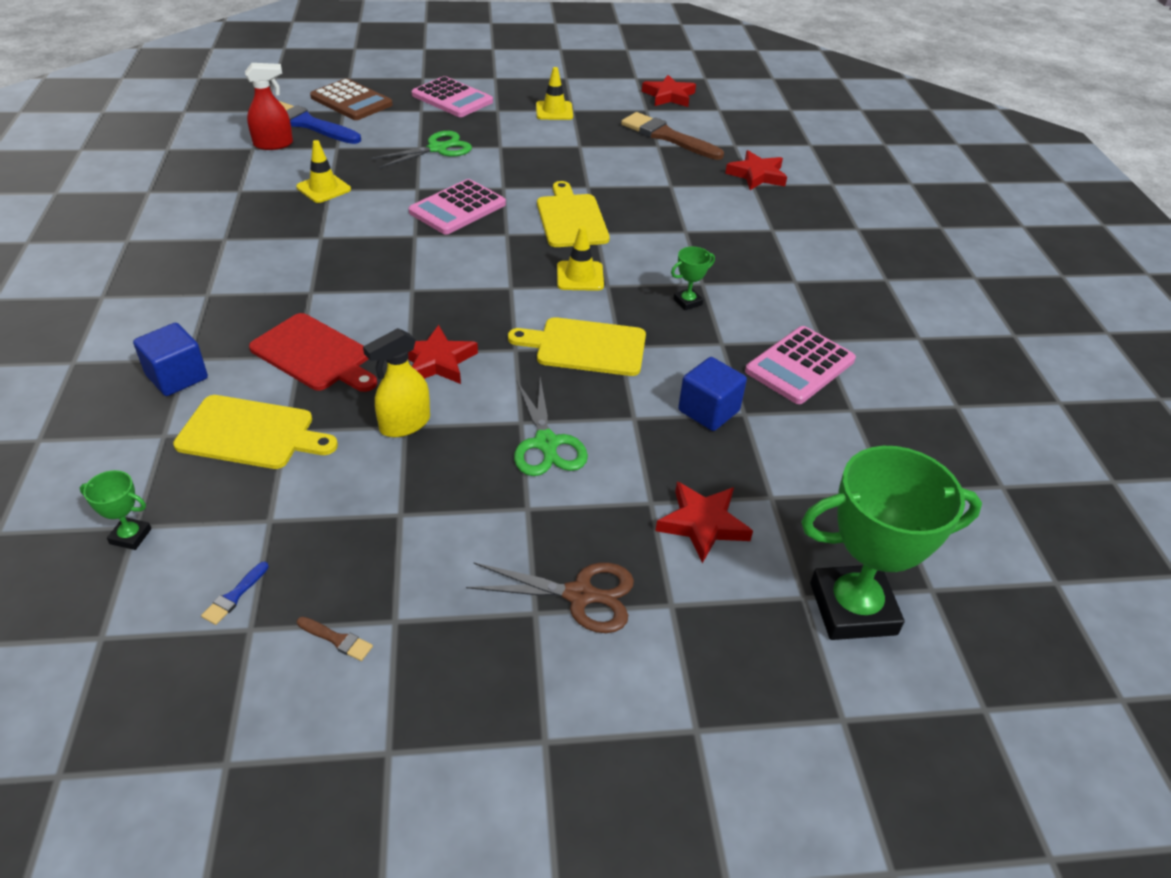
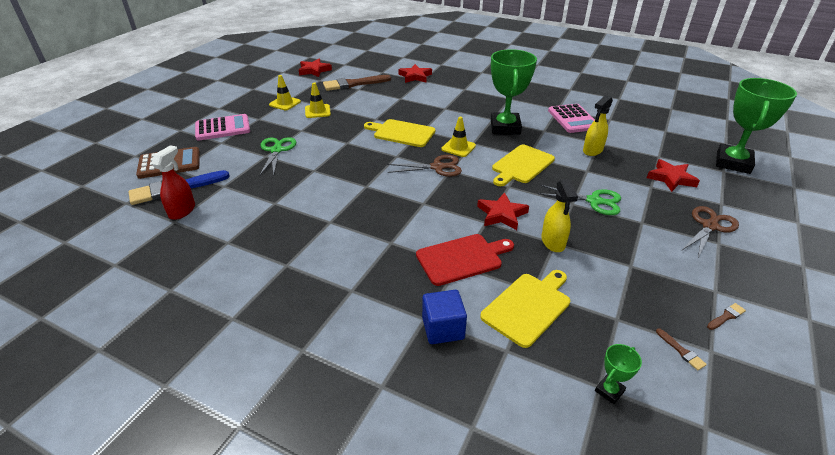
camera: 55 degrees left, 5 degrees down
(234, 596) = (681, 351): blue brush -> brown brush
(323, 188) = (271, 205): yellow traffic cone -> yellow traffic cone (317, 111)
(457, 208) = (352, 163): pink calculator -> none
(509, 274) = (437, 167): none -> brown scissors
(687, 302) = (505, 127): green trophy -> green trophy, size x2.37
(708, 411) = (592, 150): blue cube -> yellow spray bottle

